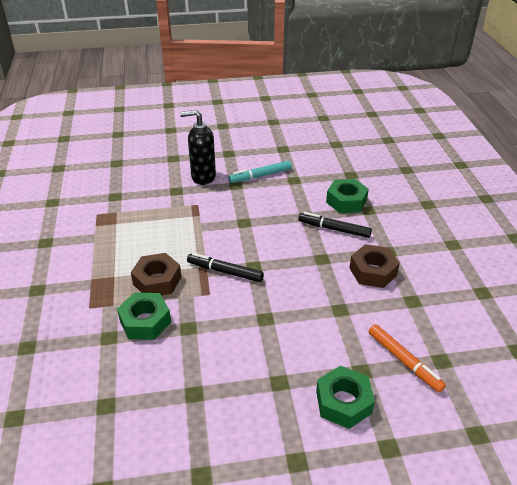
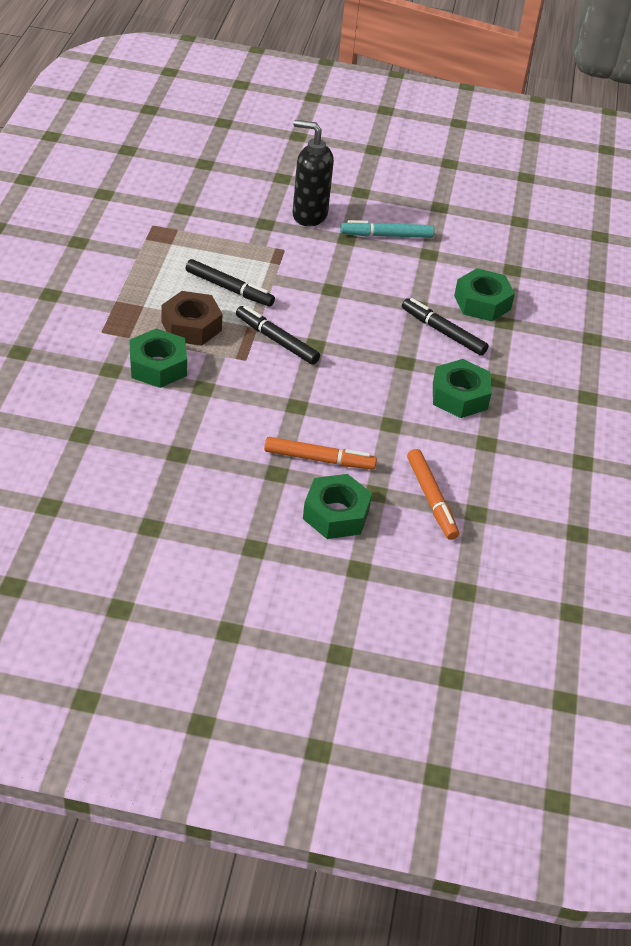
camera: 15 degrees right, 5 degrees up
(172, 243) = (229, 289): none -> black marker
(305, 358) = (319, 459): none -> orange marker
(373, 271) = (459, 396): brown nut -> green nut

